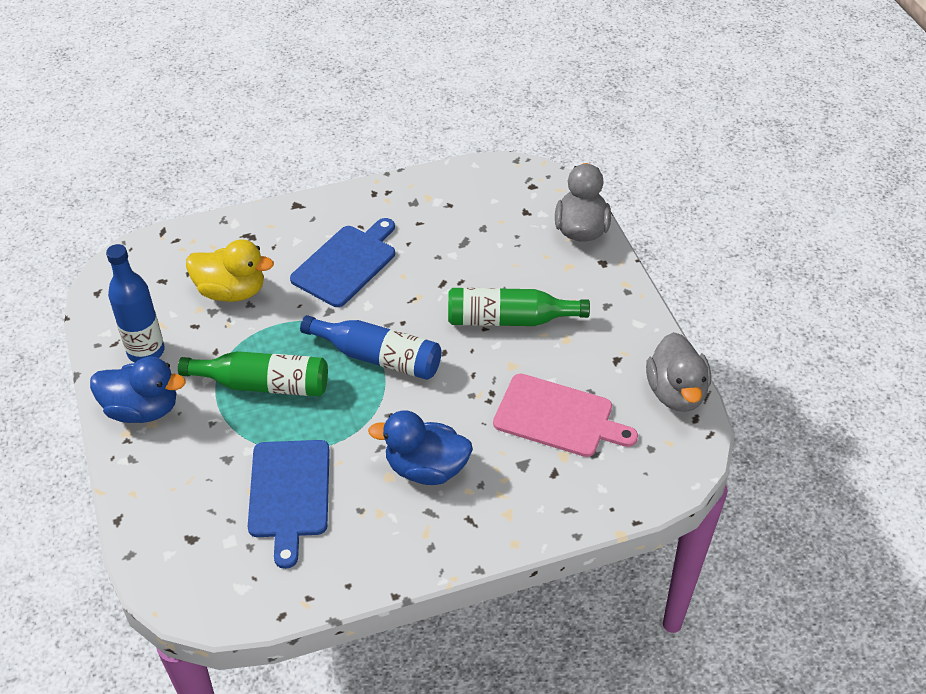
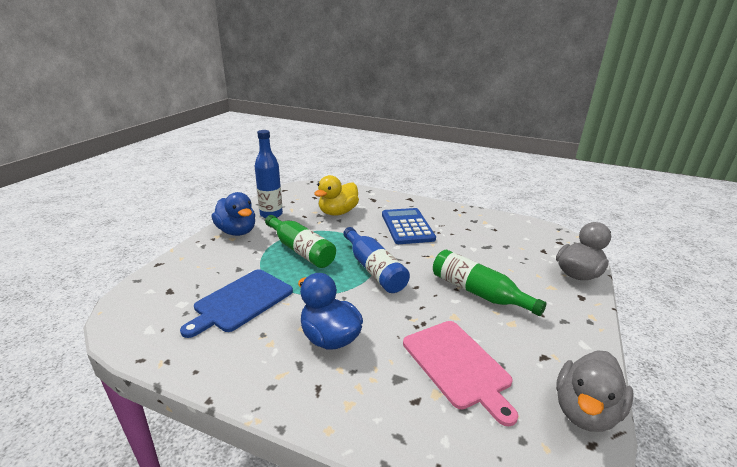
camera: 40 degrees right, 20 degrees down
(231, 291) = (338, 212): yellow duck -> yellow duck turned 75 degrees clockwise
(346, 263) = (407, 227): blue cutting board -> blue calculator

